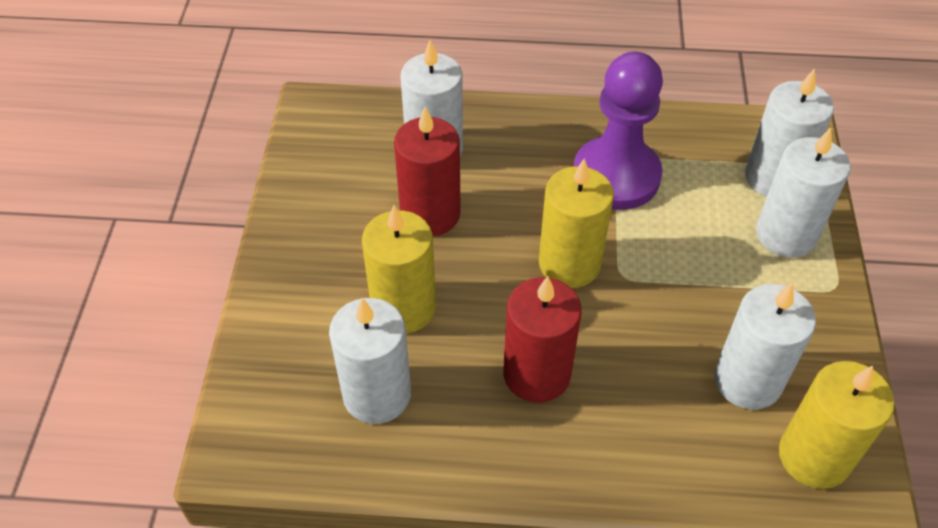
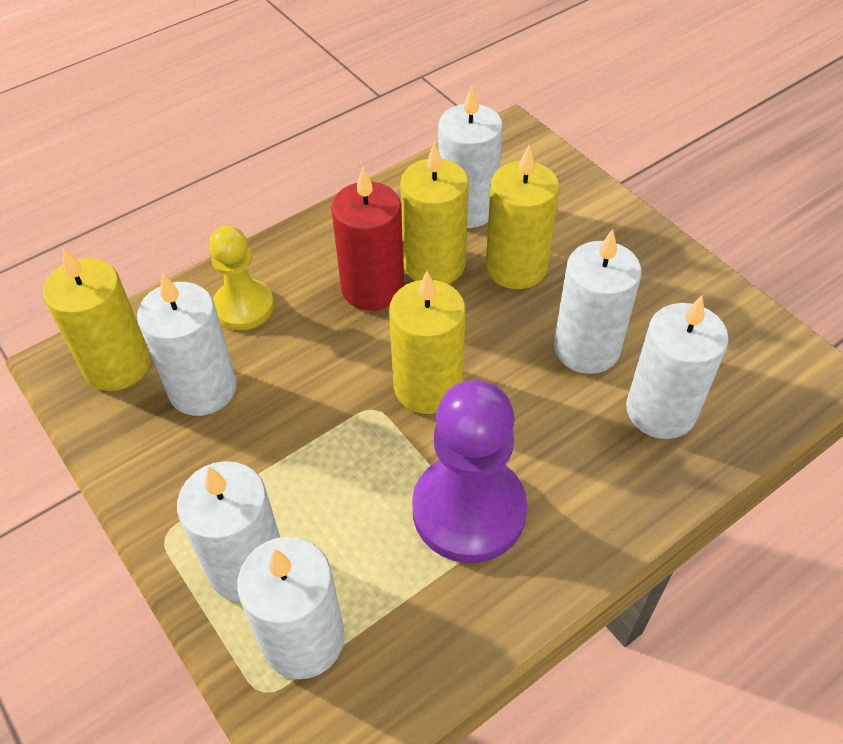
camera: 140 degrees right, 0 degrees up
(430, 214) = (586, 348): red candle -> white candle
(464, 358) = (434, 264): none -> yellow candle
(663, 437) = (244, 307): none -> yellow pawn

